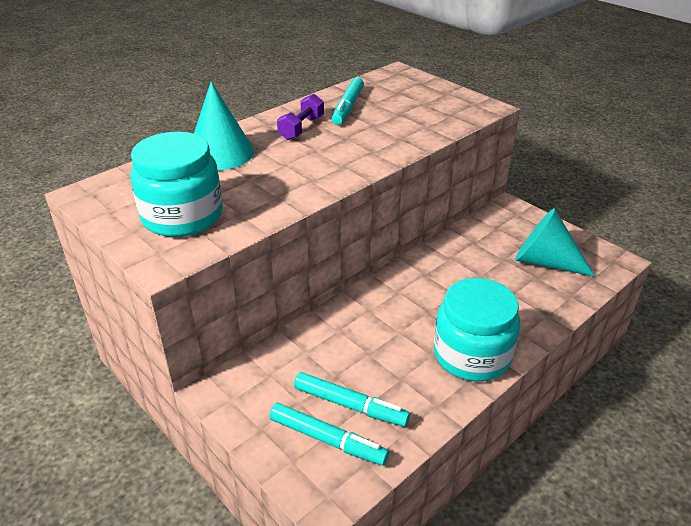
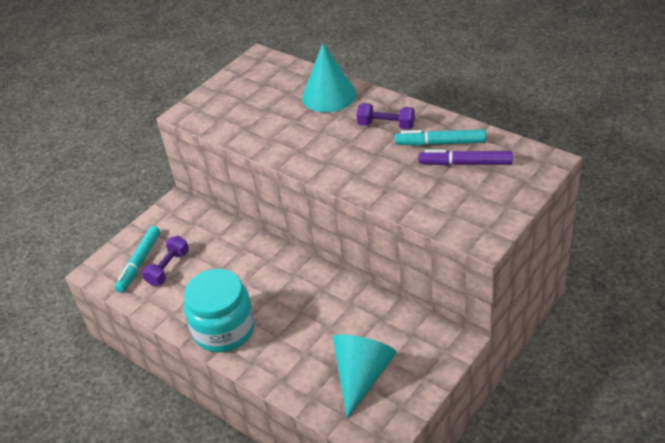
camera: 85 degrees right, 5 degrees up
(182, 216) = (238, 104): turquoise jar -> none
(350, 405) = (168, 268): turquoise marker -> purple dumbbell
(384, 101) = (465, 163): none -> purple marker

